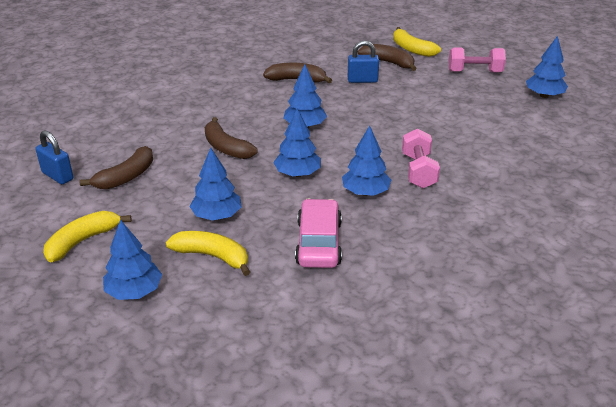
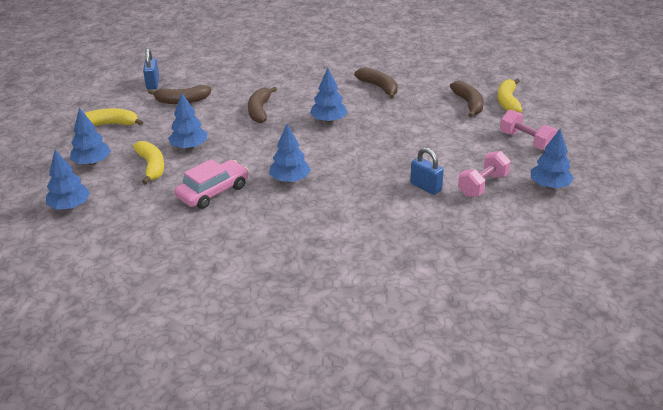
camera: 45 degrees right, 0 degrees up
(297, 174) = (271, 147): blue tree -> blue tree (70, 206)
(362, 80) = (424, 108): blue padlock -> blue padlock (425, 187)
(418, 171) = (347, 185): pink dumbbell -> pink dumbbell (483, 185)

